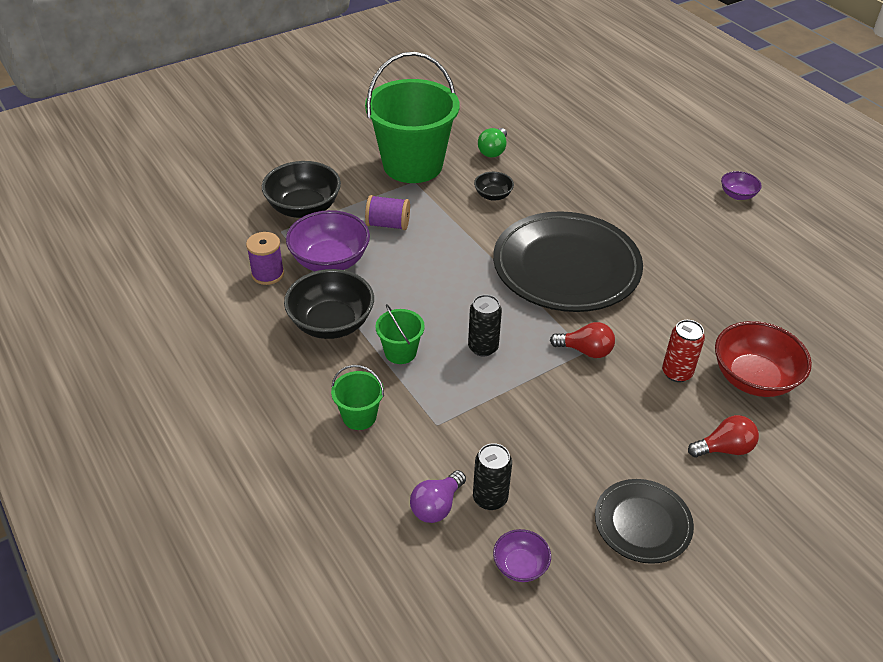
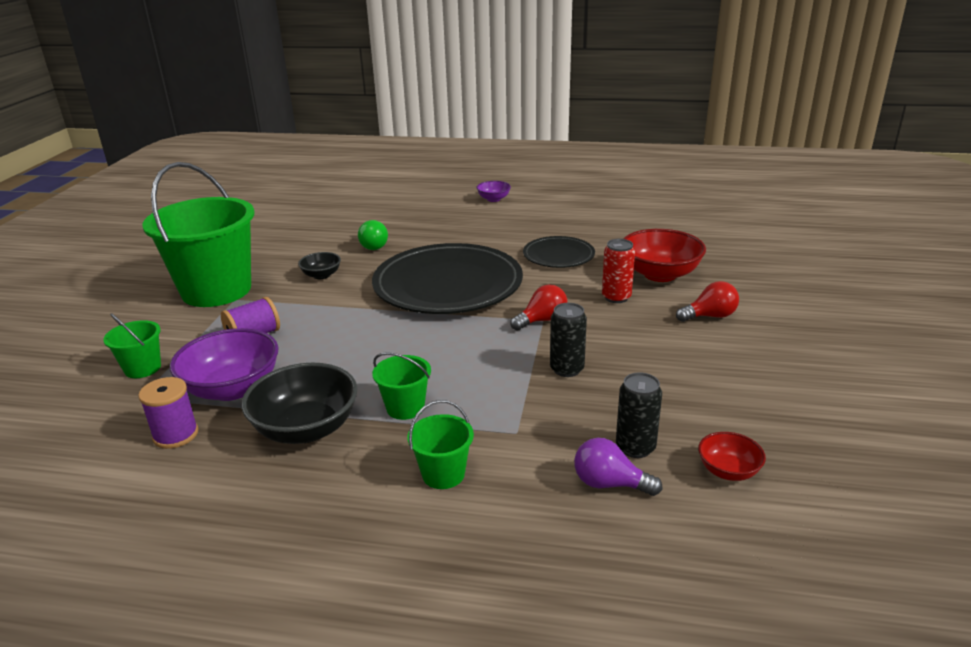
camera: 45 degrees left, 15 degrees down
(304, 208) = (142, 368): black bowl -> green bucket
(436, 506) = (609, 484): purple light bulb -> purple light bulb turned 120 degrees clockwise
(483, 347) = (467, 363): black can -> black can (567, 369)
(493, 151) = (278, 252): green light bulb -> green light bulb (372, 246)
(520, 565) = (728, 471): purple bowl -> red bowl
(642, 523) = (744, 386): black plate -> black plate (558, 255)
(724, 448) = (709, 316): red light bulb -> red light bulb turned 45 degrees clockwise

